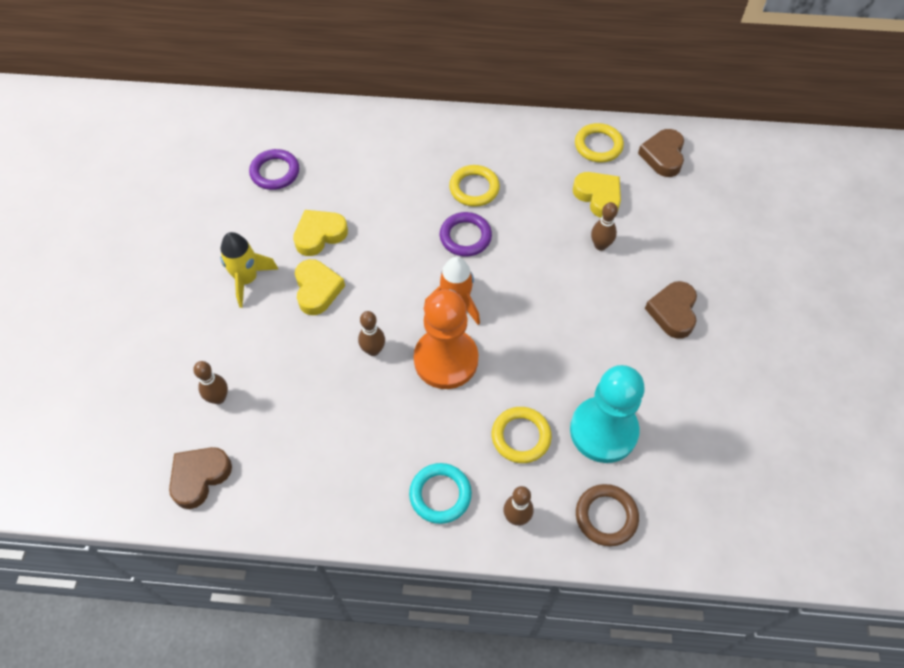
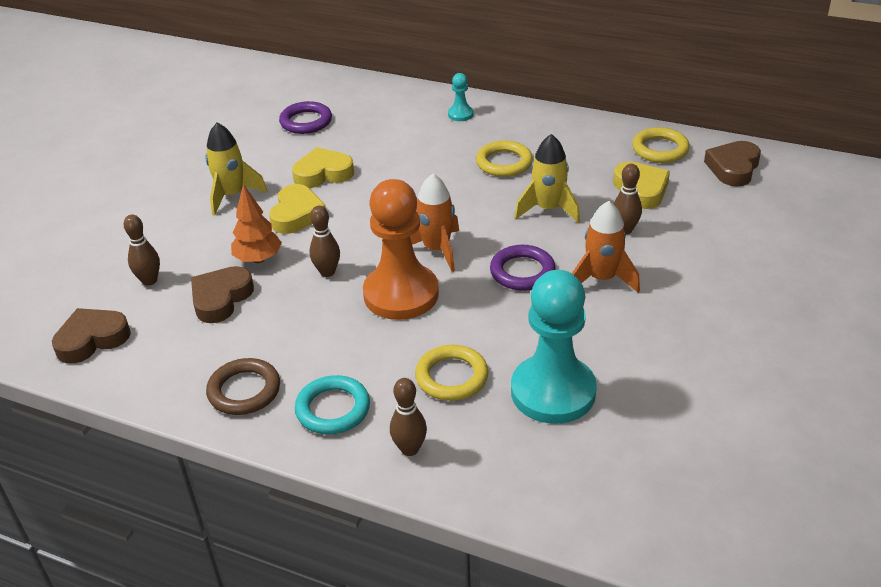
camera: 20 degrees right, 20 degrees down
(306, 350) = (258, 259): none -> orange tree
(414, 135) = (460, 114): none -> turquoise pawn
(465, 237) = (475, 199): purple ring -> purple ring (522, 272)
(531, 236) = (548, 209): none -> yellow rocket
(600, 304) = (602, 279): none -> orange rocket
(606, 516) = (518, 473): brown ring -> brown ring (244, 390)
(673, 312) = (687, 301): brown heart -> brown heart (221, 298)

